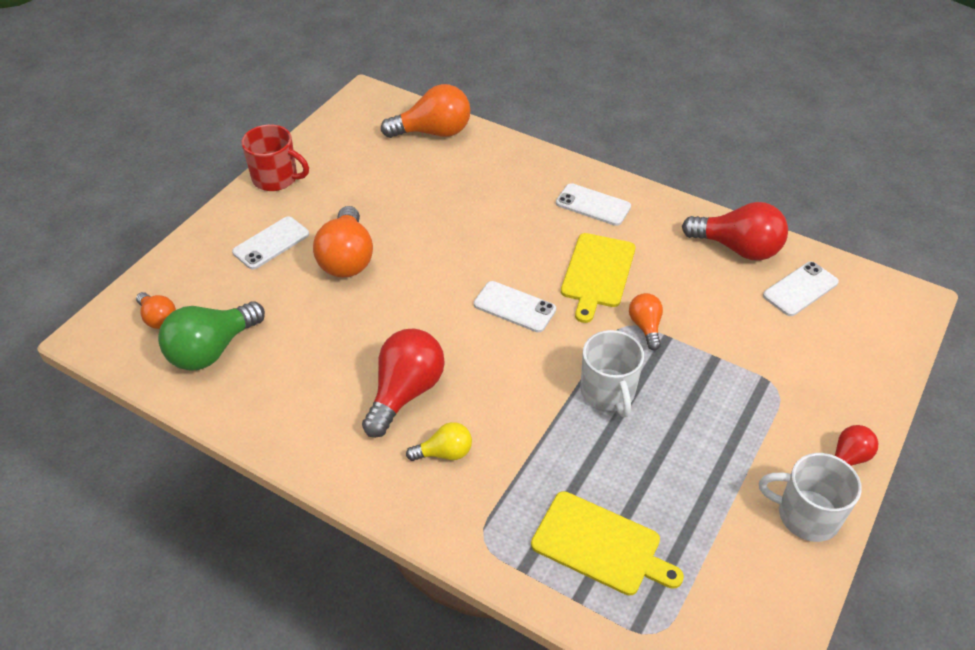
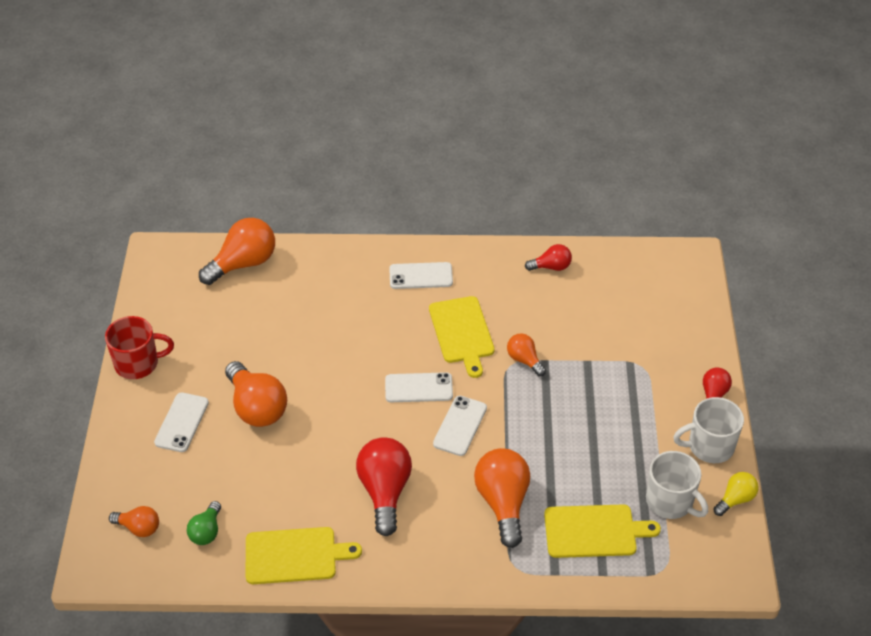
camera: 30 degrees left, 0 degrees up
(212, 350) = (206, 531): green light bulb -> green light bulb, size x0.55
(272, 412) = (295, 555): none -> yellow cutting board
(444, 453) = (446, 522): yellow light bulb -> yellow light bulb (735, 499)
(519, 463) = (503, 503): none -> orange light bulb
(608, 392) = (530, 422): white mug -> white mug (670, 501)
(738, 248) = (551, 267): red light bulb -> red light bulb, size x0.55
(800, 289) = (614, 281): white phone -> white phone (460, 426)

